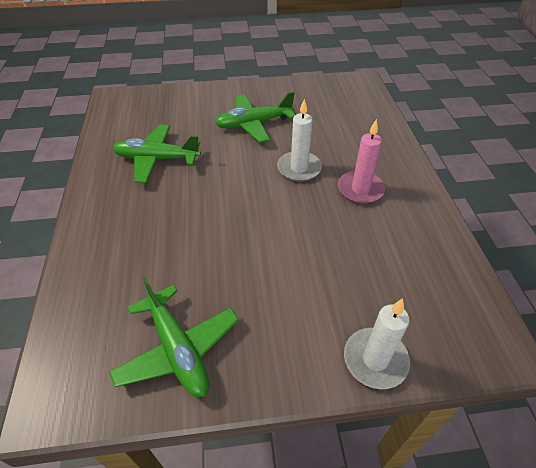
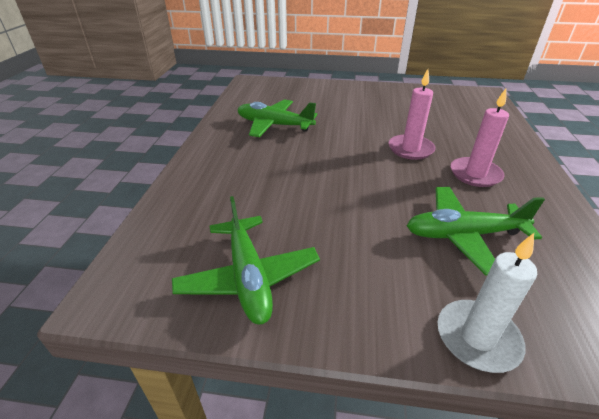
camera: 15 degrees right, 10 degrees down
(254, 124) = (371, 112): green plane -> green plane (463, 235)
(299, 168) = (410, 149): white candle -> pink candle

